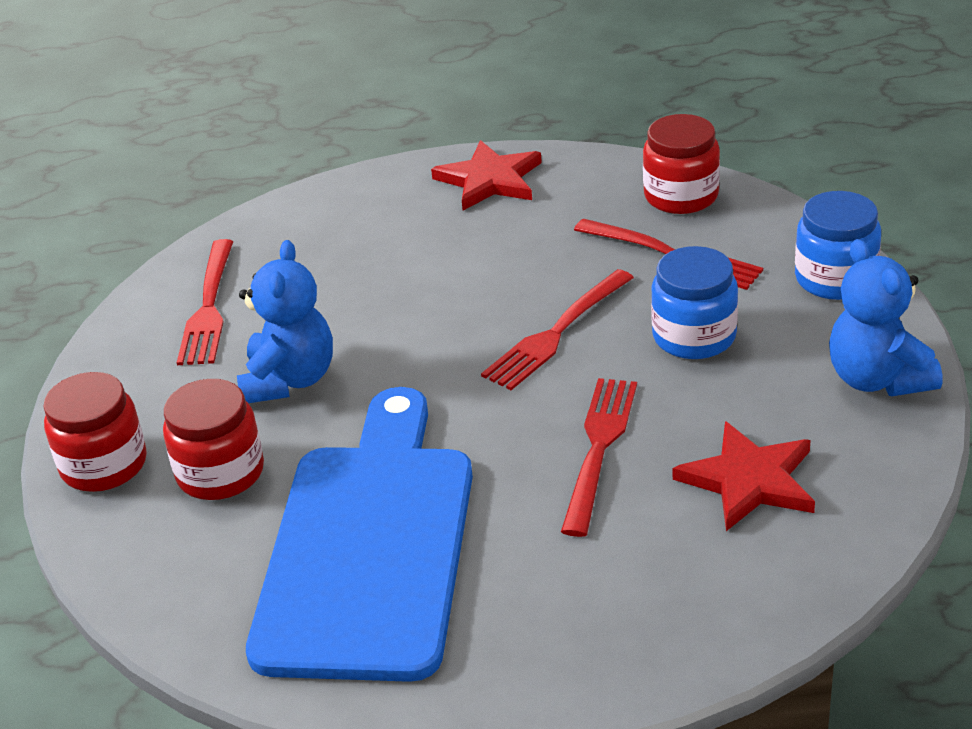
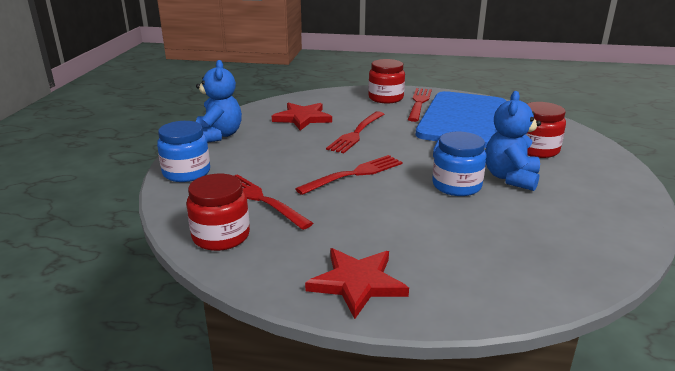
camera: 170 degrees left, 10 degrees down
(104, 465) = (602, 160): red jar -> red jar (385, 98)
(209, 307) = (581, 224): red fork -> red fork (419, 103)
(694, 336) = (284, 161): blue jar -> blue jar (456, 185)

